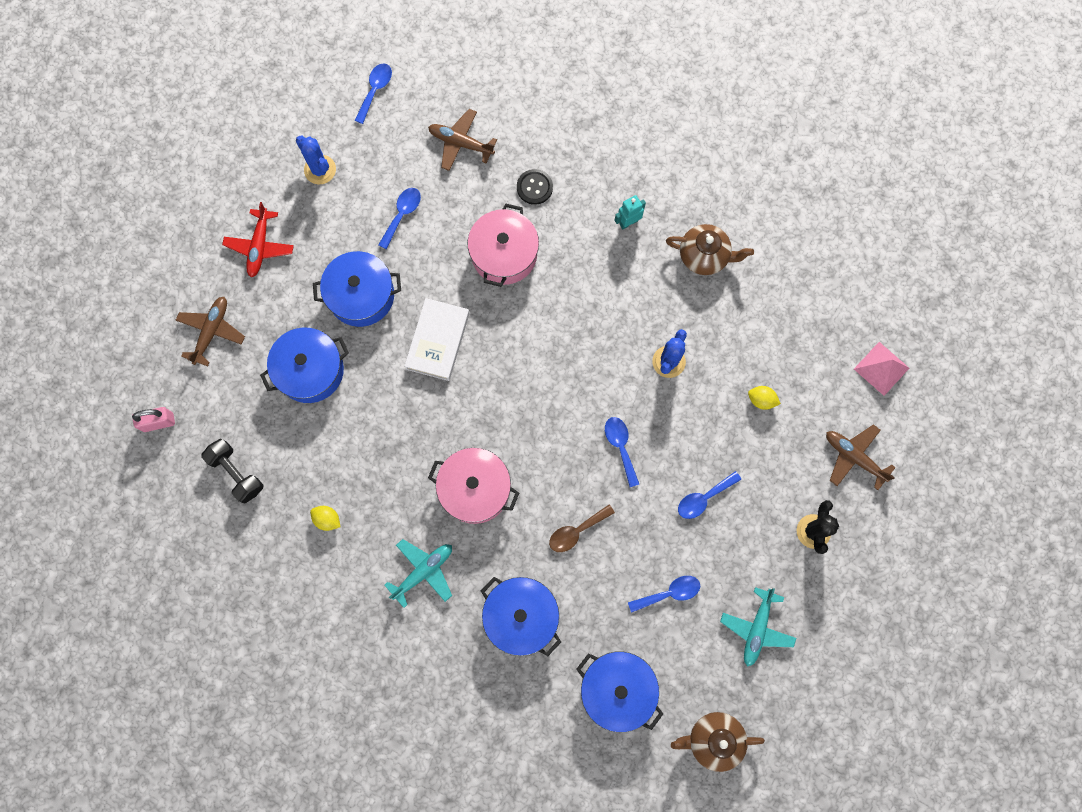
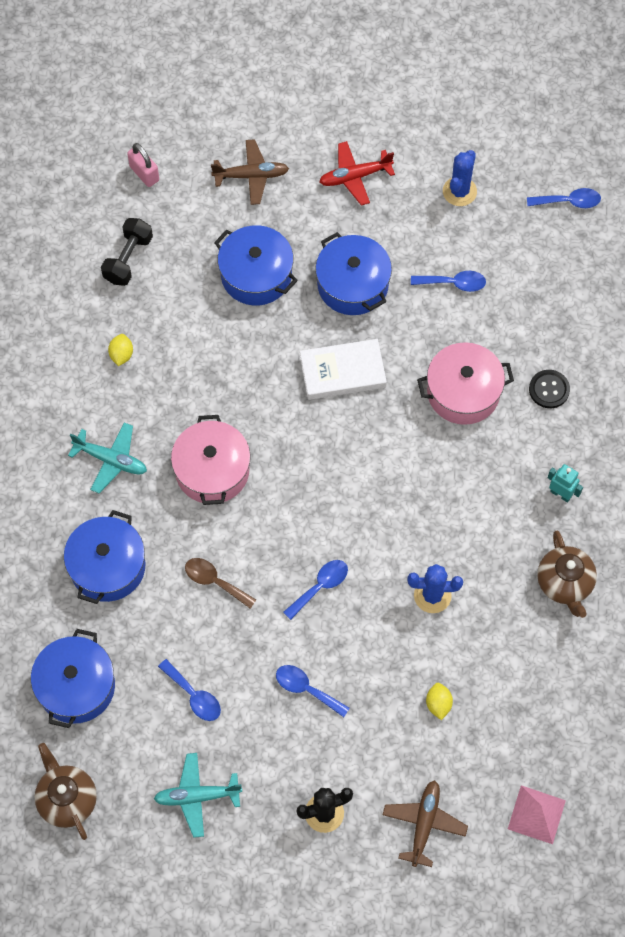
camera: 65 degrees right, 10 degrees down
(460, 143) = (557, 302): brown plane -> none

